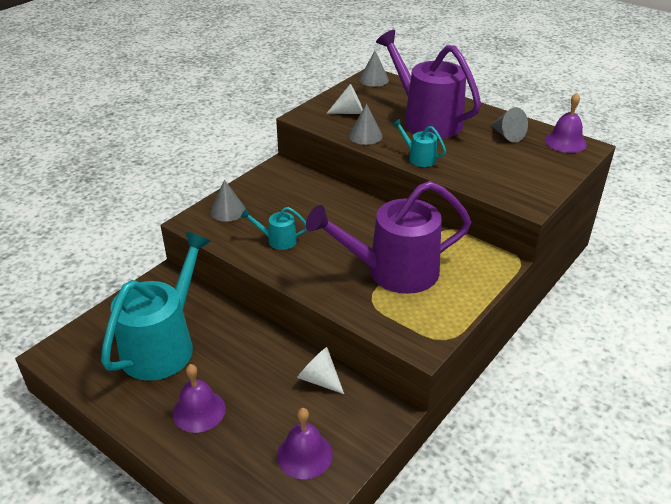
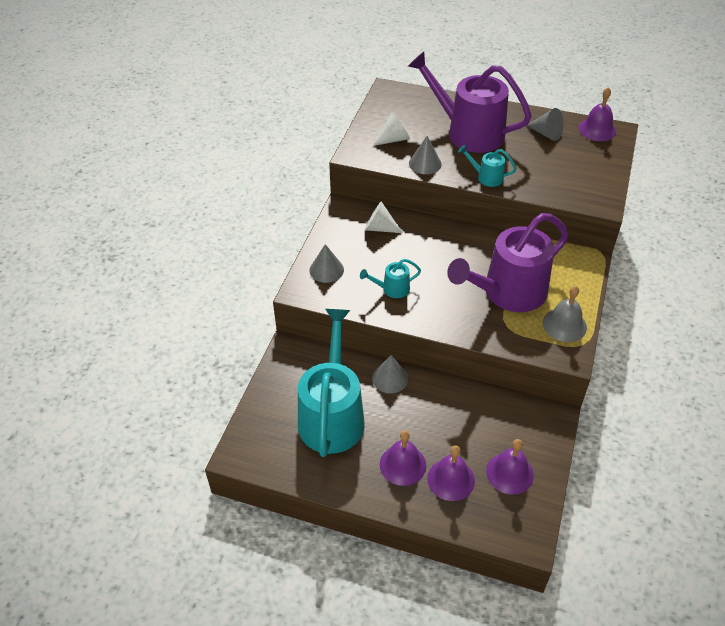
camera: 20 degrees left, 10 degrees up
(238, 441) = (451, 479): none -> purple bell
(319, 379) = (483, 405): white cone -> white cone (379, 228)
(374, 79) = (392, 94): grey cone -> grey cone (390, 378)
(435, 315) = (564, 325): none -> grey bell

